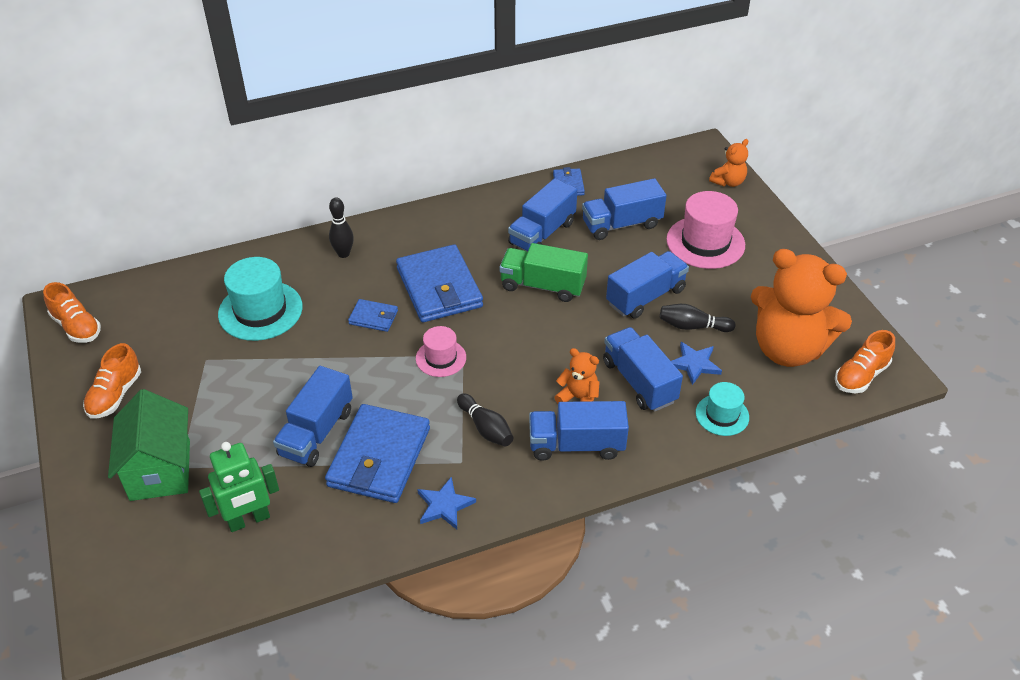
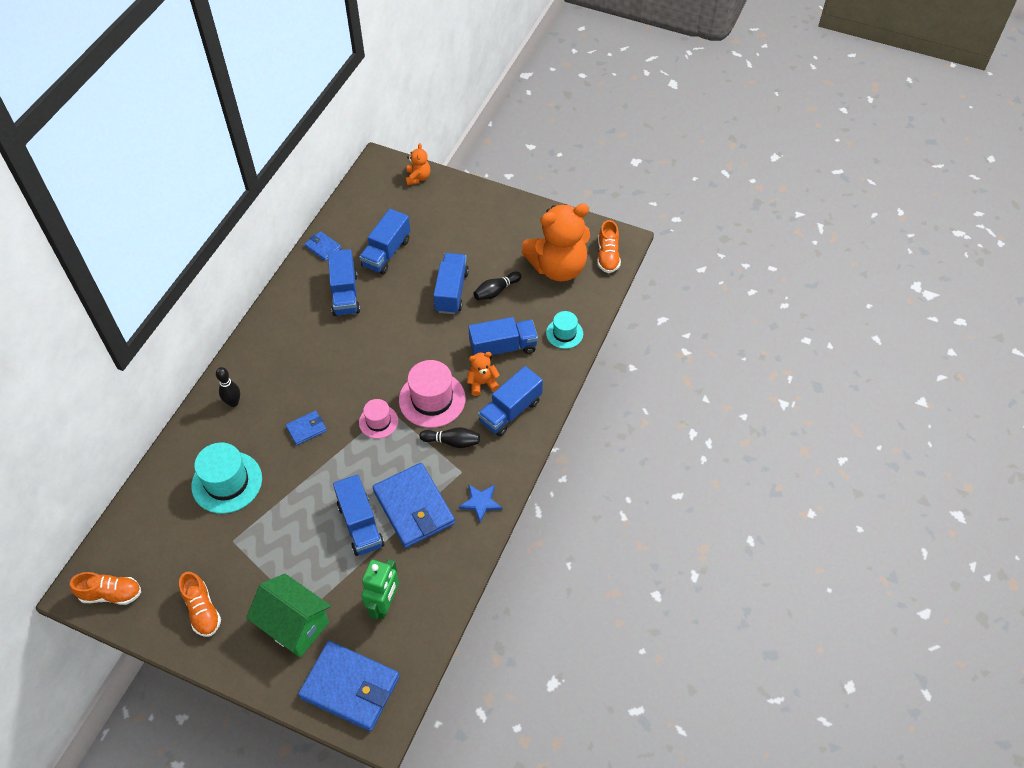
camera: 45 degrees left, 10 degrees up
(439, 288) = (324, 378): blue wallet -> blue wallet (350, 687)
(542, 286) = (385, 329): green truck -> none
(639, 381) = (503, 347): blue truck -> blue truck turned 150 degrees clockwise
(694, 364) = (520, 314): blue star -> none
(705, 242) = (447, 230): pink hat -> pink hat (432, 399)

